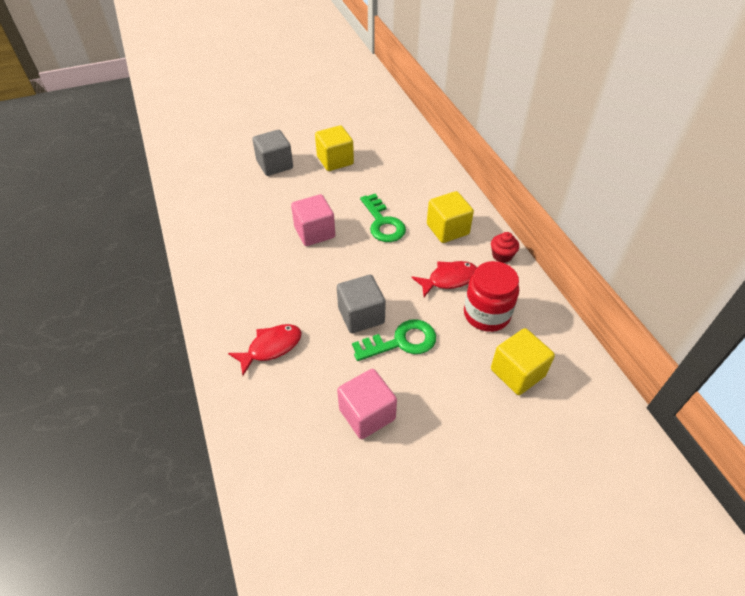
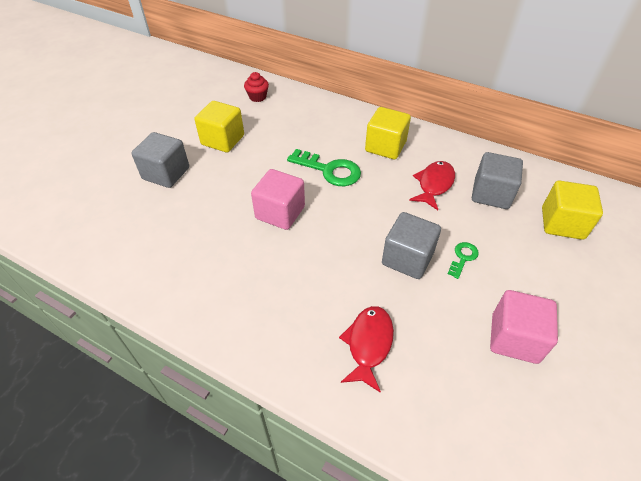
camera: 40 degrees left, 0 degrees up
(401, 341) = (463, 258): green key -> green key, size x0.53
(486, 314) = (491, 194): red jar -> grey cube
(502, 256) = (446, 144): red cupcake -> red cupcake (257, 97)

